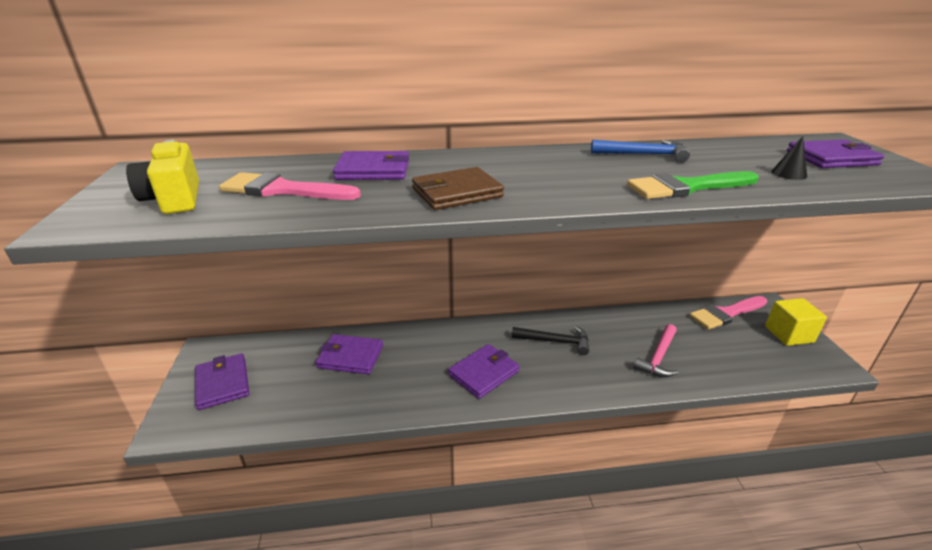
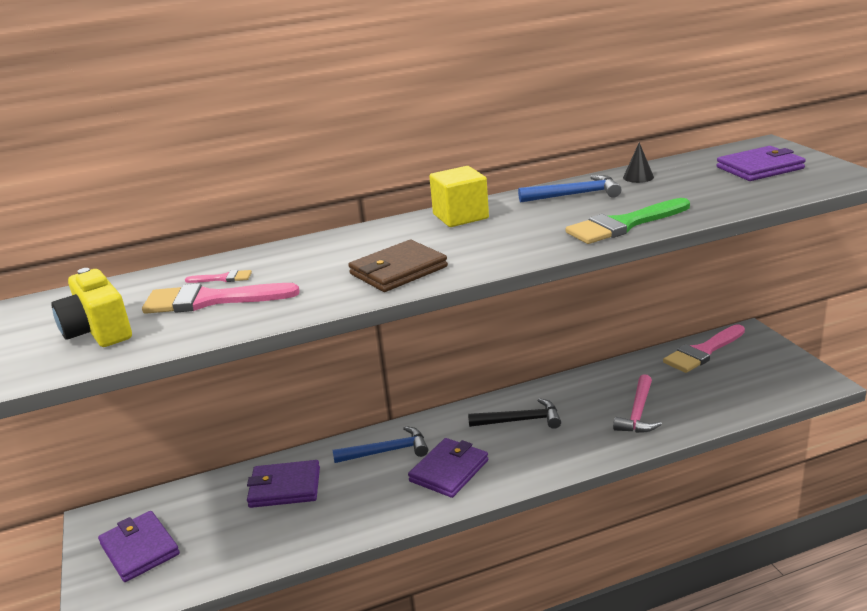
camera: 10 degrees left, 5 degrees down
(306, 174) = (223, 278): none -> pink brush
(373, 170) = (295, 261): purple wallet -> none
(439, 344) = (386, 451): none -> blue hammer
(789, 173) = (719, 193): black cone -> black cone (638, 177)
(789, 334) = (772, 360): yellow cube -> yellow cube (460, 216)

